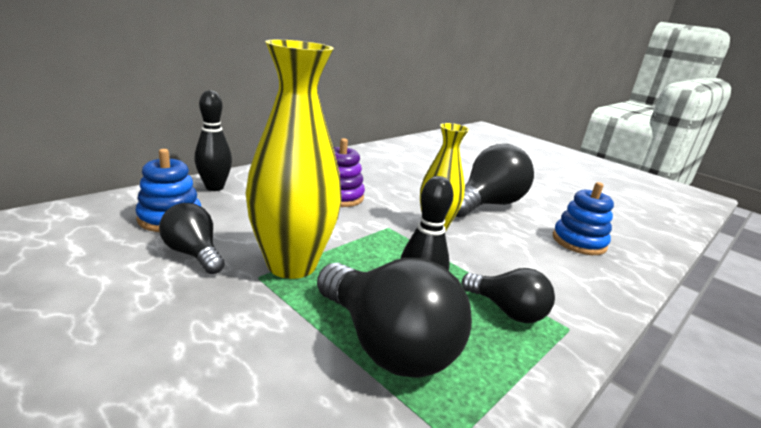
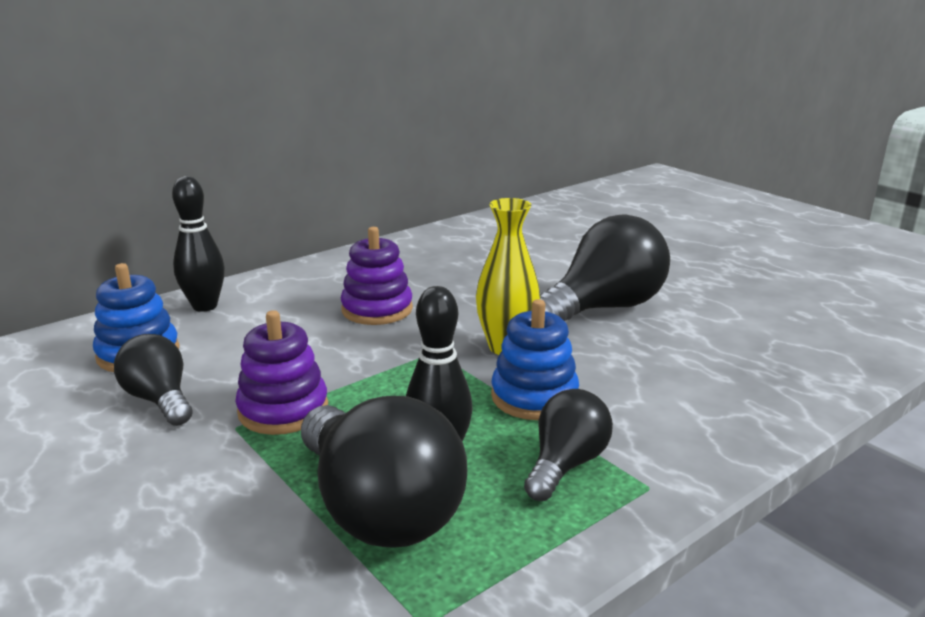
camera: 10 degrees right, 0 degrees up
(292, 264) = (283, 410): yellow vase -> purple stacking toy
(507, 310) = (566, 464): black light bulb -> black light bulb turned 105 degrees counterclockwise
(579, 242) = (728, 360): blue stacking toy -> blue stacking toy (534, 397)

